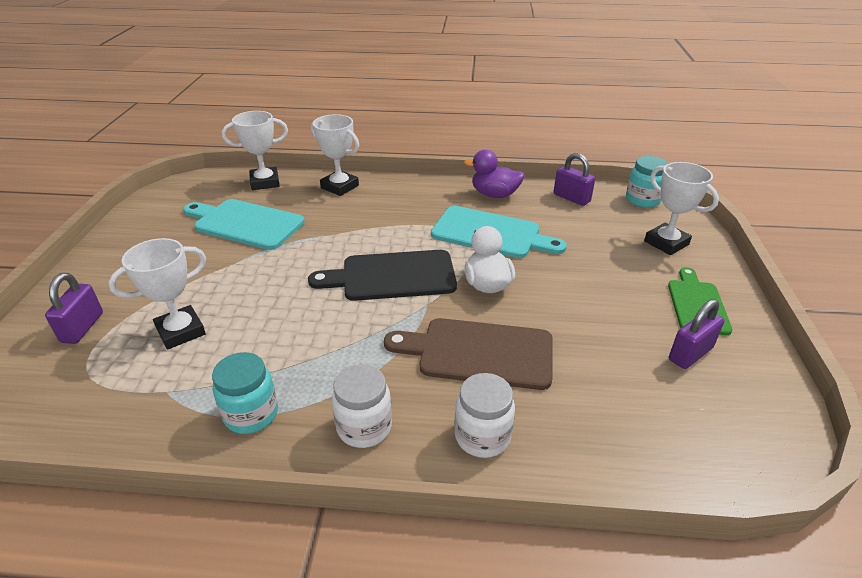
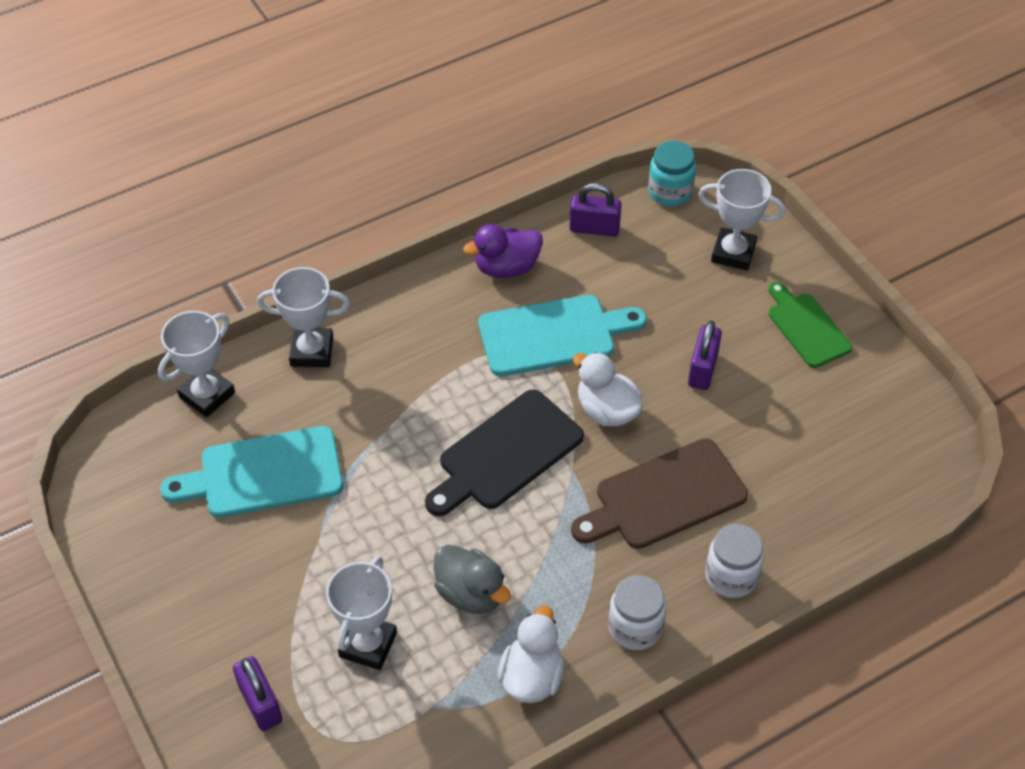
camera: 35 degrees left, 15 degrees up
(251, 414) = (532, 677): turquoise jar -> white duck
(277, 338) = (471, 593): none -> grey duck
(690, 354) = (833, 392): purple padlock -> purple padlock (702, 370)

